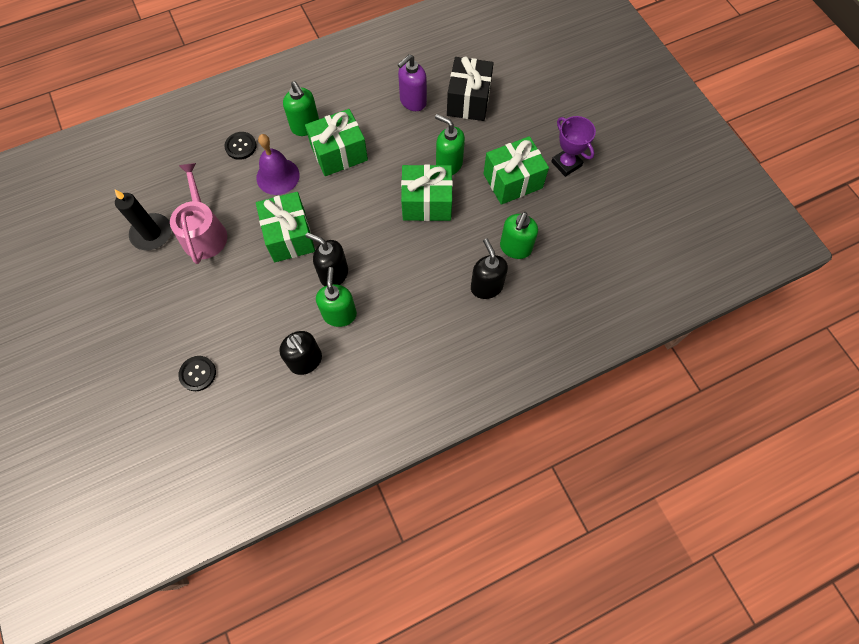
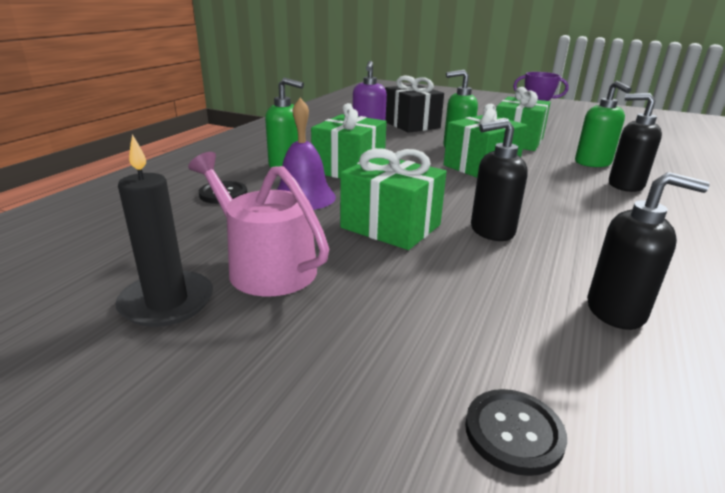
camera: 40 degrees left, 40 degrees down
(339, 314) = (560, 254): green soap dispenser -> none

